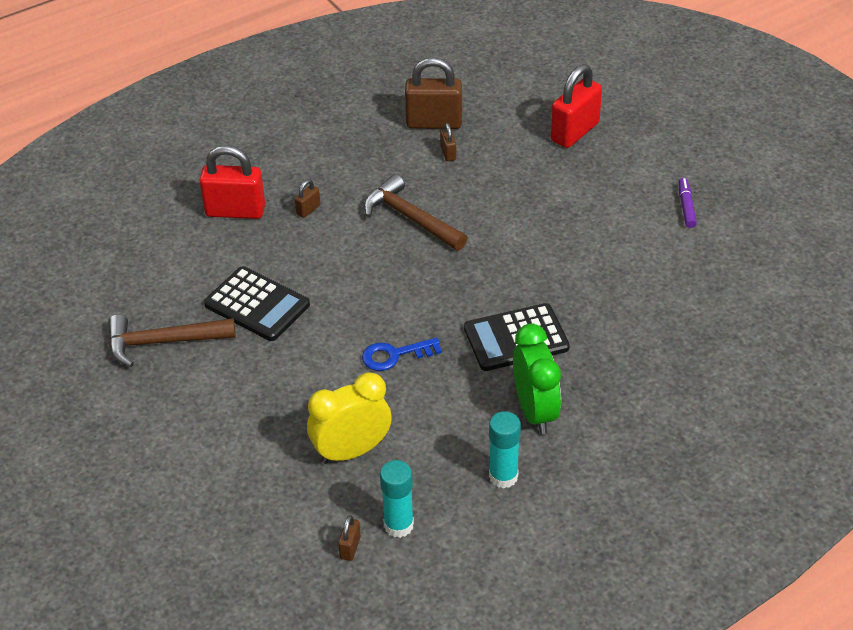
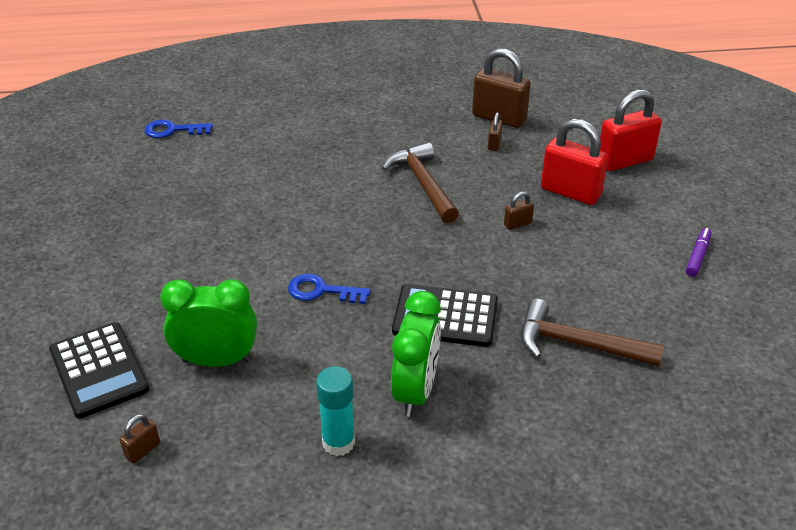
camera: 25 degrees right, 5 degrees down
(120, 245) = (173, 130): none -> blue key
(163, 342) = (140, 212): brown hammer -> brown hammer (578, 344)
(235, 211) = (281, 134): red padlock -> red padlock (570, 192)
(257, 304) = (239, 209): black calculator -> black calculator (99, 370)
(308, 210) = (341, 151): brown padlock -> brown padlock (517, 224)
(351, 451) = (217, 360): yellow clock -> green clock
(398, 525) = (203, 448): turquoise glue stick -> none

